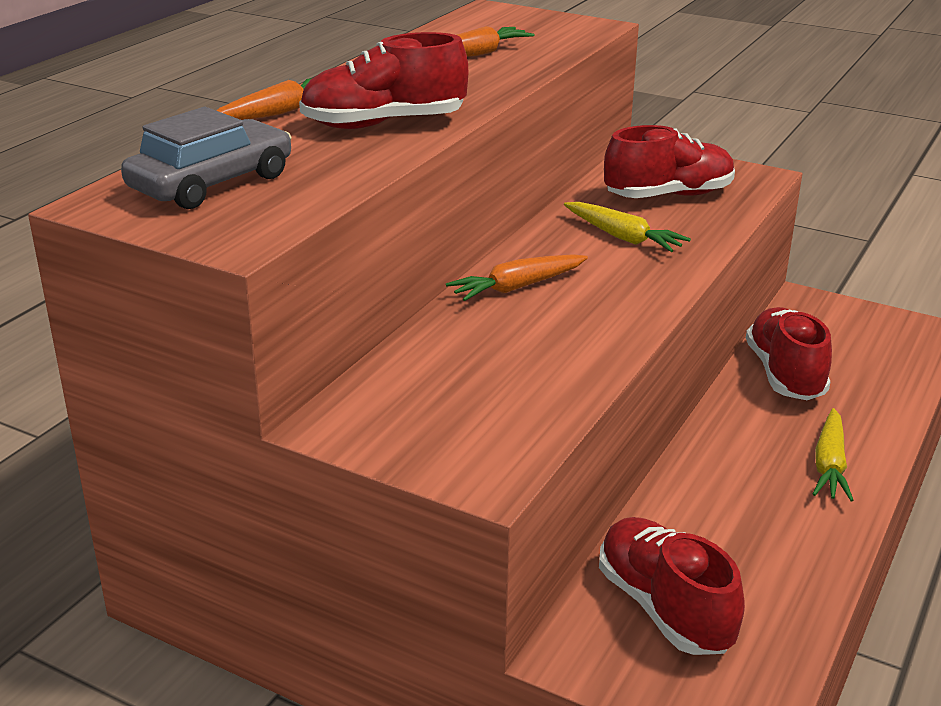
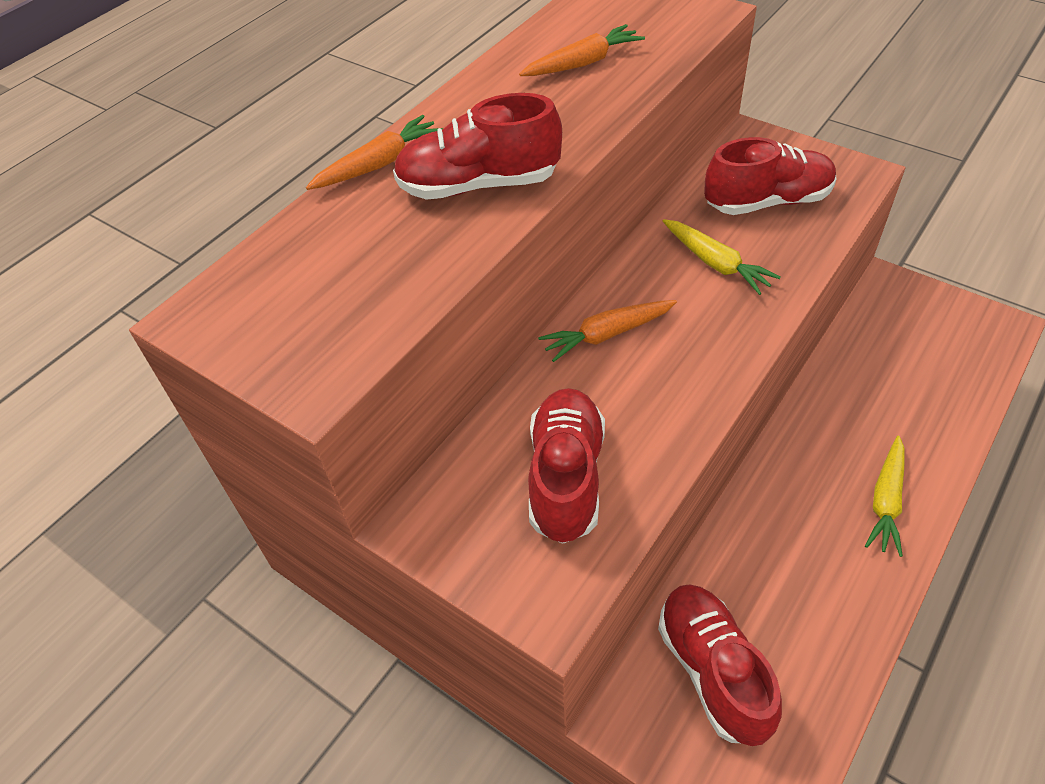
camera: 10 degrees right, 20 degrees up
(211, 183) = (302, 284): grey car -> none
(784, 374) = (858, 381): red shoe -> red shoe (566, 477)

